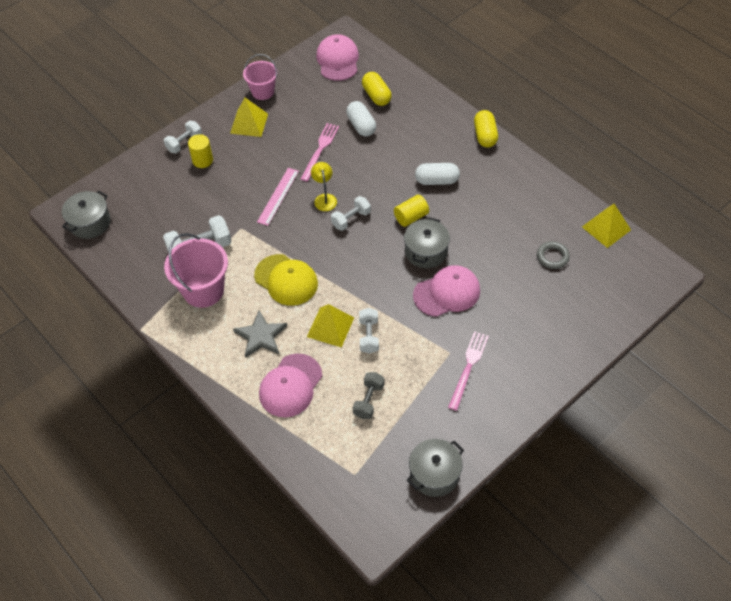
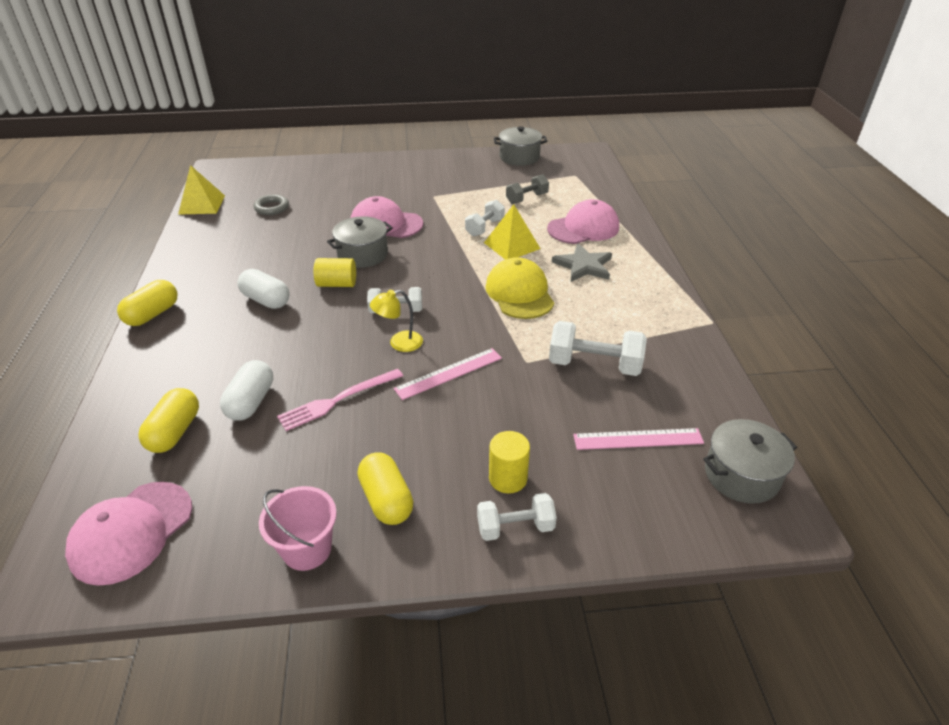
camera: 145 degrees left, 15 degrees down
(150, 214) = (638, 439): none -> pink ruler
(203, 290) = (618, 324): pink bucket -> none
(249, 123) = (386, 500): yellow pyramid -> yellow capsule
(324, 198) = (399, 343): yellow lamp -> yellow lamp turned 45 degrees clockwise
(468, 367) = (430, 185): pink fork -> none

